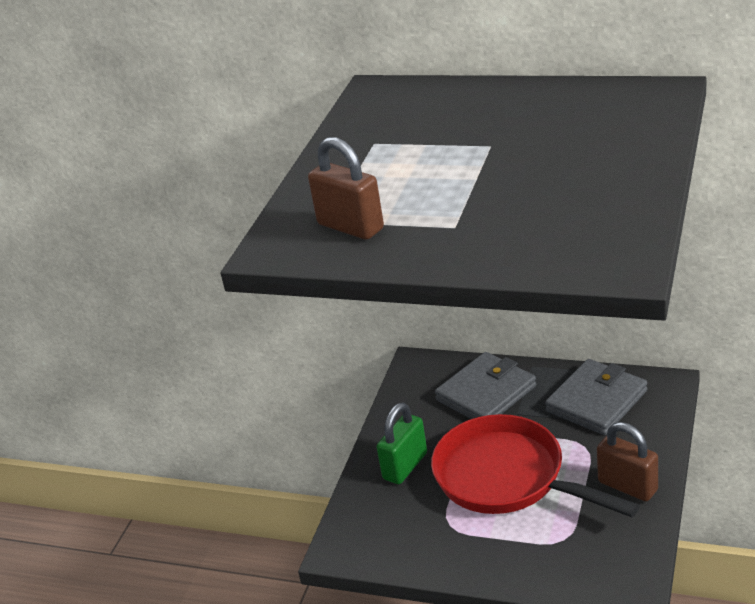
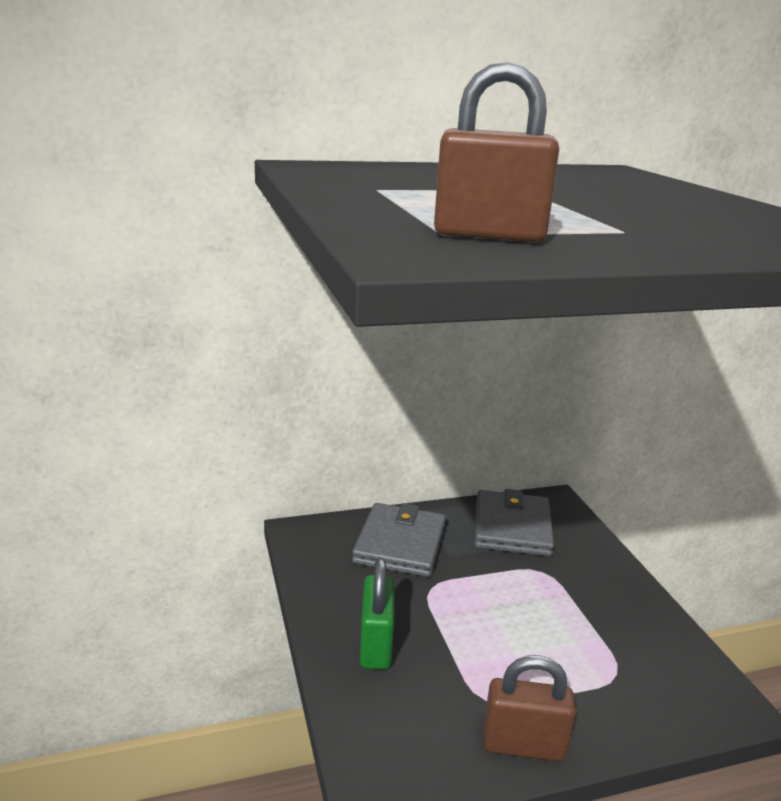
camera: 40 degrees left, 10 degrees down
(507, 477) = (498, 624): red pan -> none
(627, 486) = (618, 598): brown padlock -> brown padlock (523, 745)

